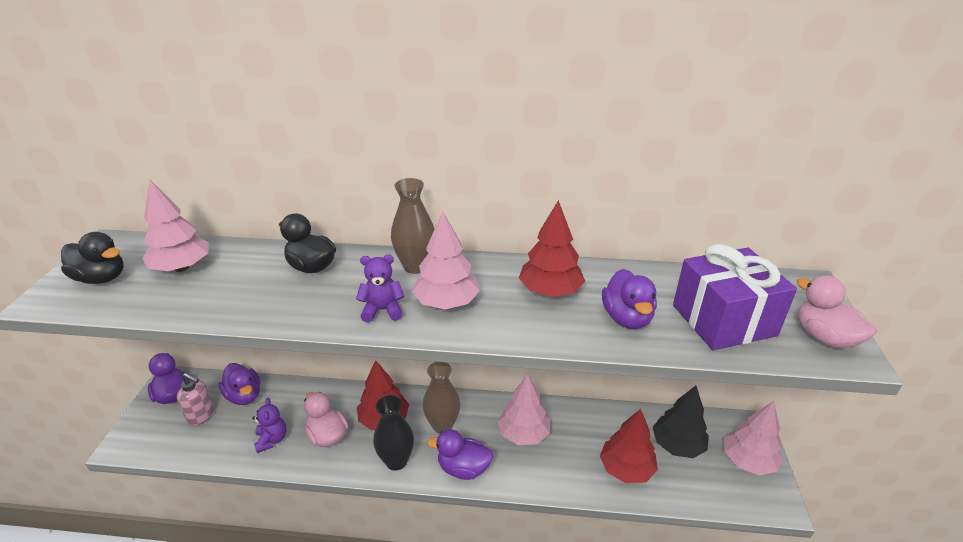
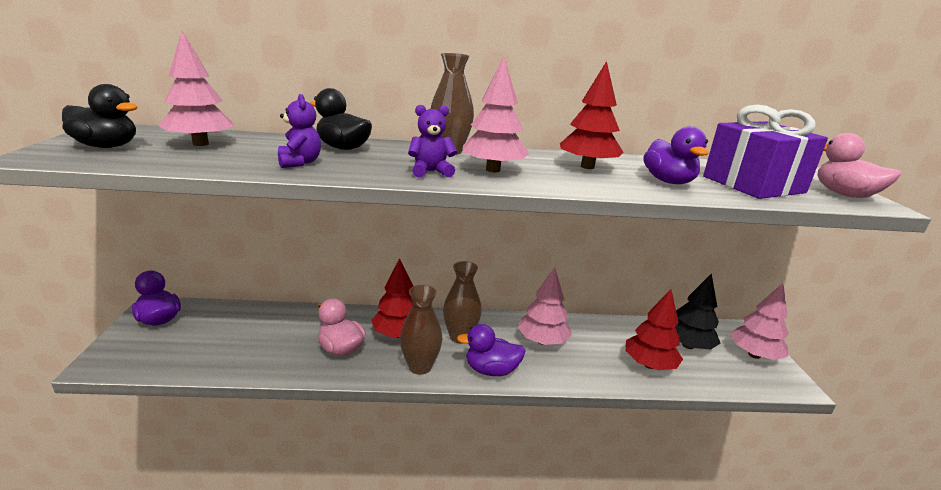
camera: 10 degrees left, 10 degrees down
(201, 415) = (194, 335): pink soap dispenser -> none
(244, 396) = (242, 318): purple duck -> none
(272, 440) = (279, 353): purple teddy bear -> purple teddy bear (299, 163)
(396, 461) = (420, 367): black vase -> brown vase

